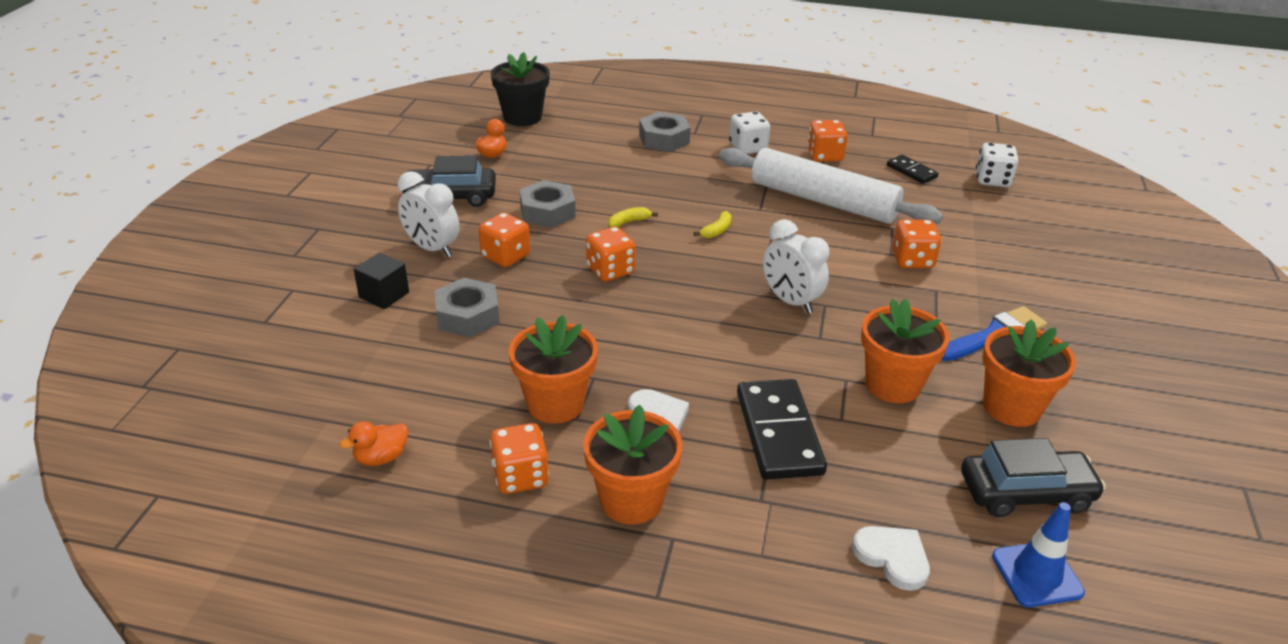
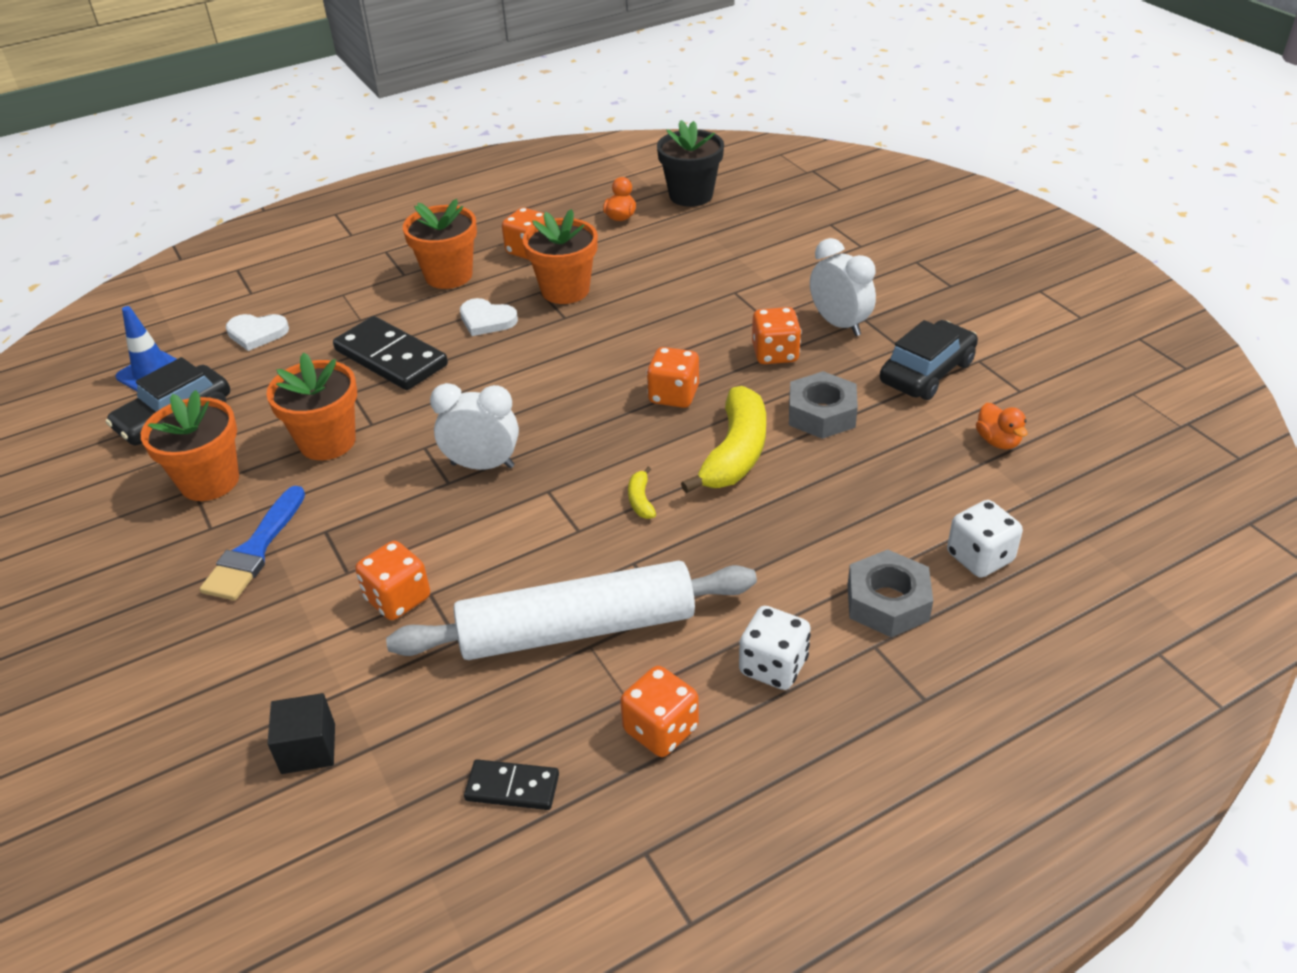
camera: 140 degrees right, 5 degrees up
(384, 295) = (798, 278): black cube -> black cube (308, 748)
(432, 249) = (839, 324): white clock -> white clock turned 60 degrees clockwise
(468, 316) = (715, 300): grey nut -> none
(522, 117) = (1087, 515): black flower pot -> black flower pot (691, 195)
(629, 222) = (735, 453): yellow banana -> yellow banana, size x2.32
(992, 180) = (376, 861): white dice -> white dice (979, 557)

